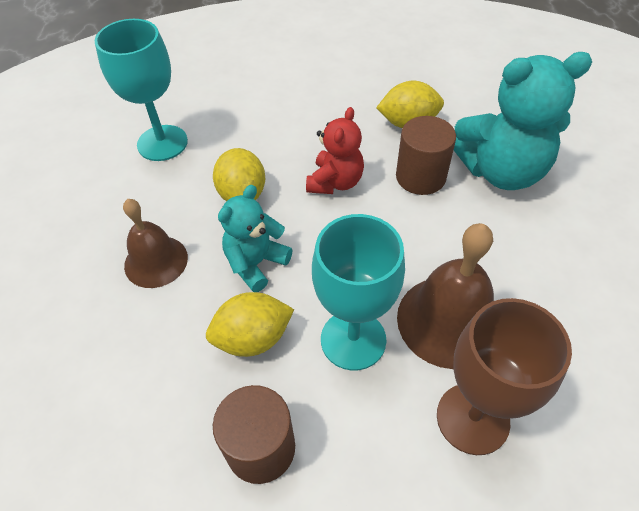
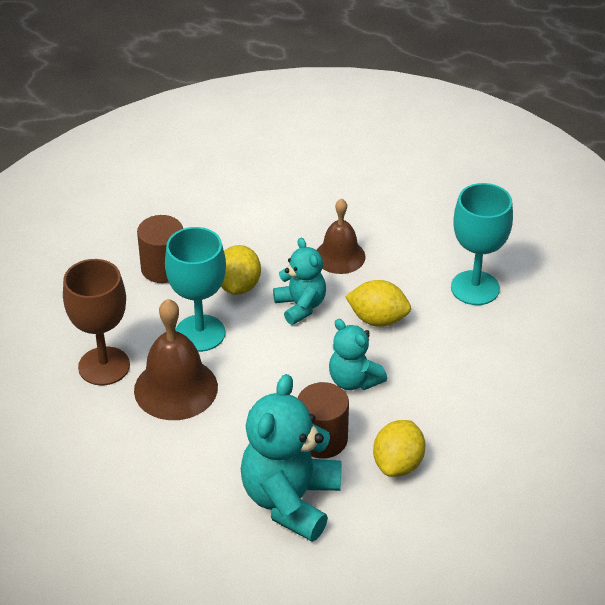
camera: 115 degrees right, 10 degrees down
(335, 182) = (354, 380): red teddy bear -> turquoise teddy bear

